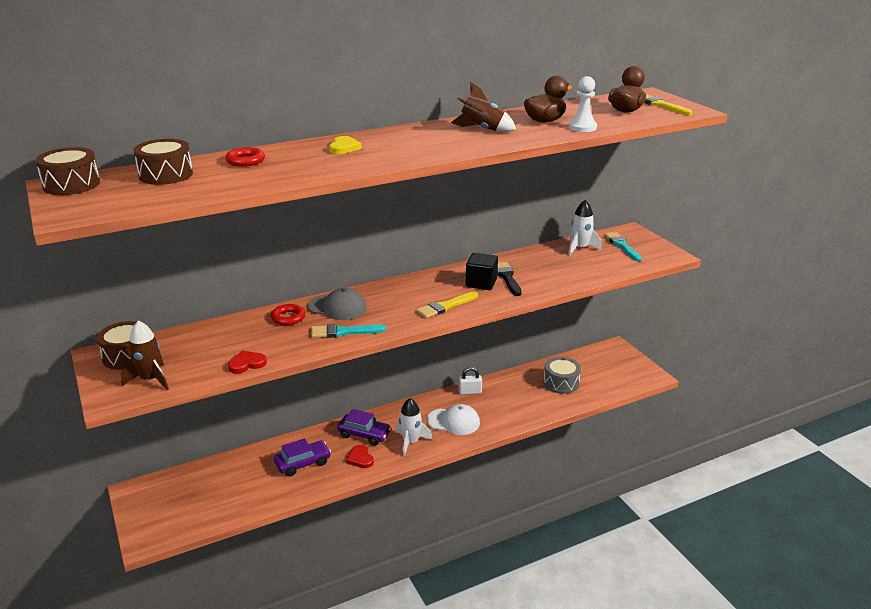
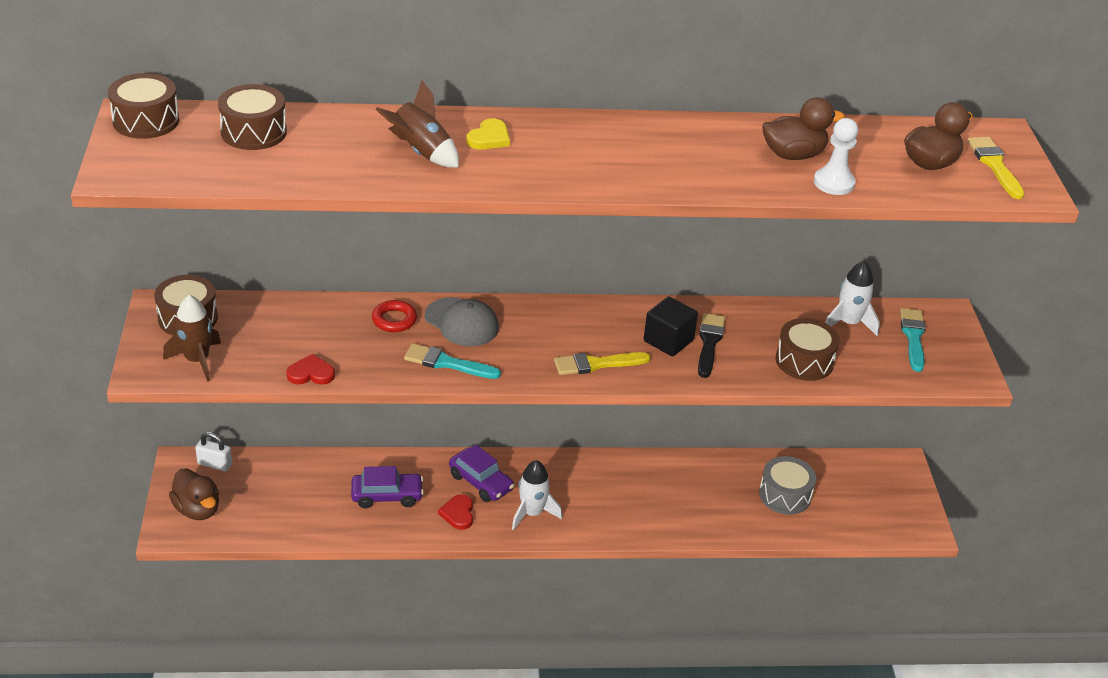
camera: 20 degrees right, 10 degrees up
(161, 518) = (197, 509): none -> brown duck
(245, 161) = (357, 131): red ring -> none
(453, 421) = (603, 503): white cap -> none
(470, 392) = (651, 466): white padlock -> white padlock (214, 464)
(482, 129) = (692, 150): brown rocket -> brown rocket (421, 152)
(571, 272) = (804, 361): none -> brown drum

